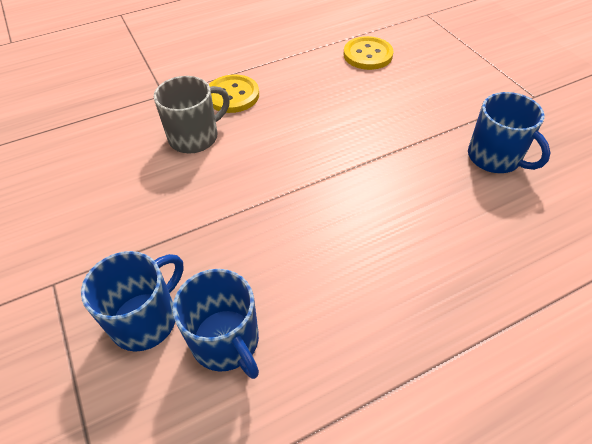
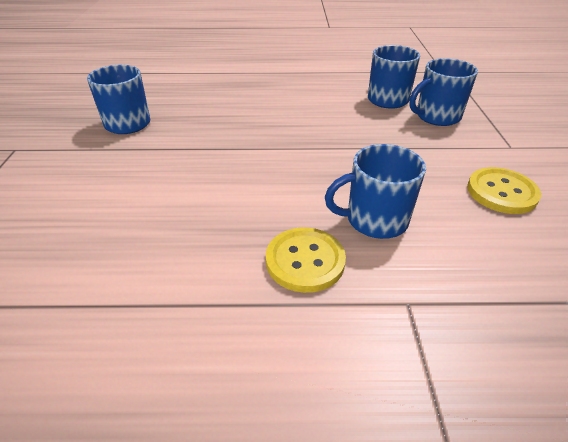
camera: 155 degrees left, 10 degrees down
(195, 137) = (375, 220): grey mug -> blue mug
(368, 55) = (74, 258): yellow button -> yellow button (501, 192)

